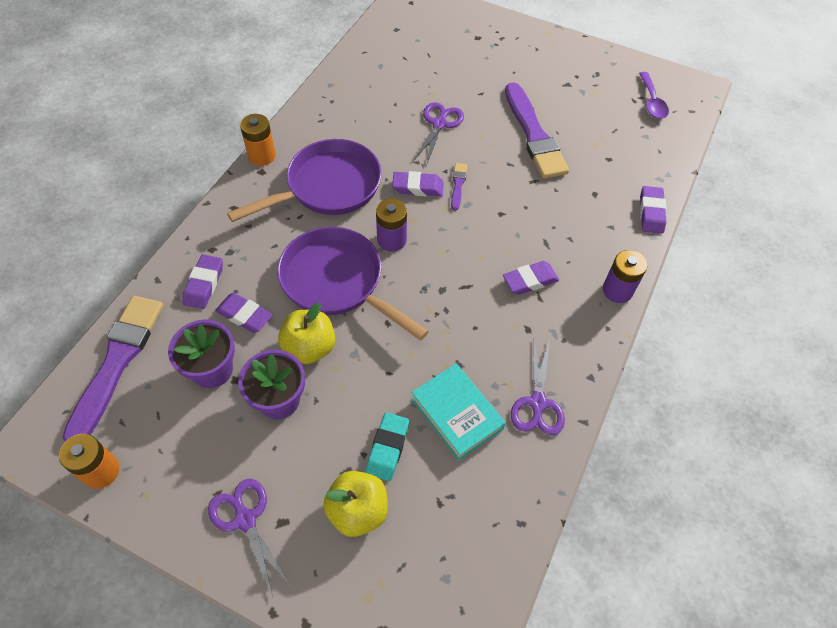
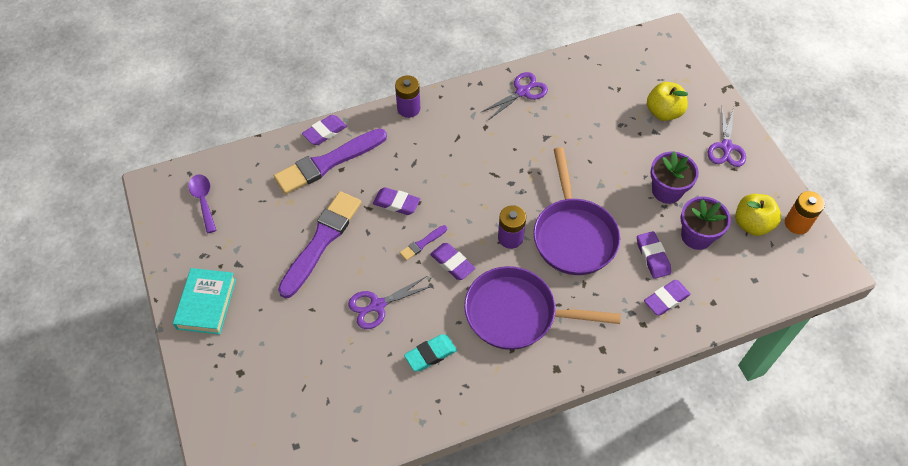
camera: 135 degrees left, 0 degrees up
(117, 363) = (757, 284): purple brush -> purple brush (328, 162)
(262, 156) = (544, 385): orange battery -> none
(309, 347) = (625, 207): yellow apple -> yellow apple (752, 224)
(387, 448) = (624, 127): turquoise eraser -> turquoise eraser (430, 354)
(456, 414) = (571, 116): turquoise book -> turquoise book (206, 303)
(530, 280) = (452, 149): purple eraser -> purple eraser (396, 203)
(652, 102) = (203, 201): purple spoon -> purple spoon turned 60 degrees counterclockwise

